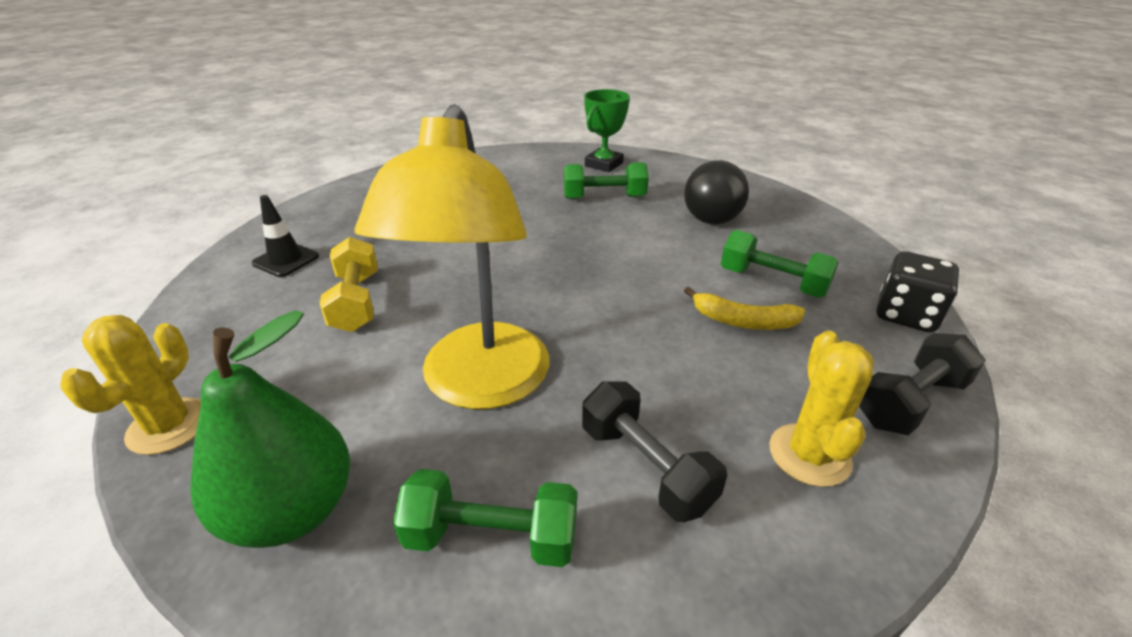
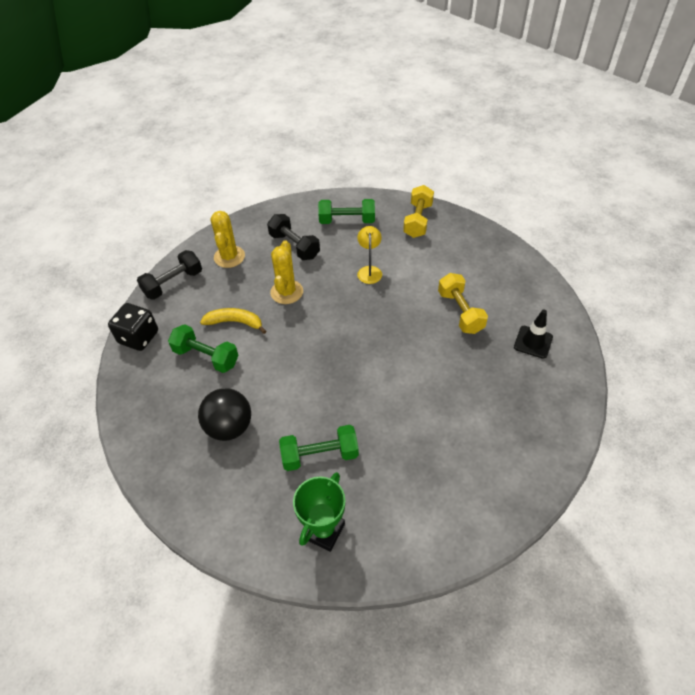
camera: 175 degrees right, 15 degrees up
(169, 426) = (491, 240): yellow cactus -> yellow cactus (286, 292)
(293, 511) = (418, 220): green pear -> yellow dumbbell
(480, 385) = (369, 271): yellow lamp -> yellow lamp, size x0.41

